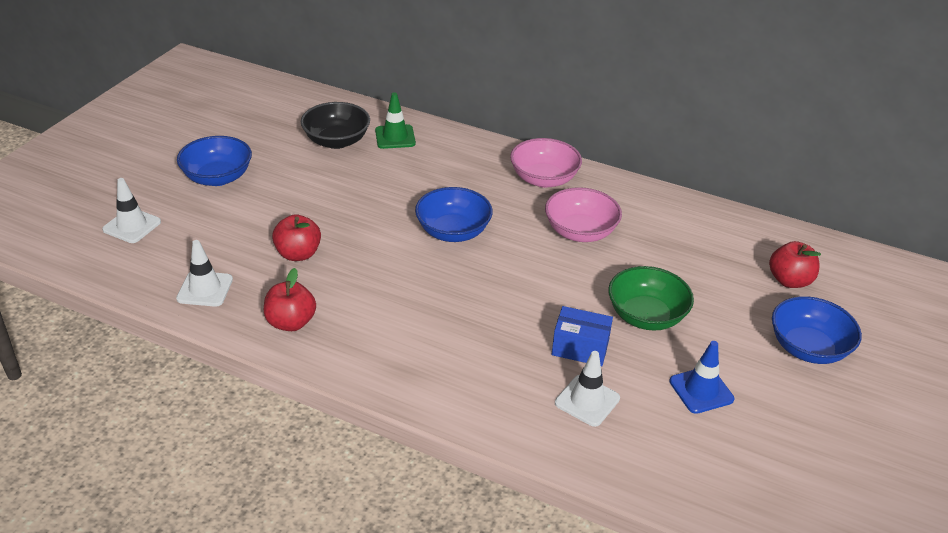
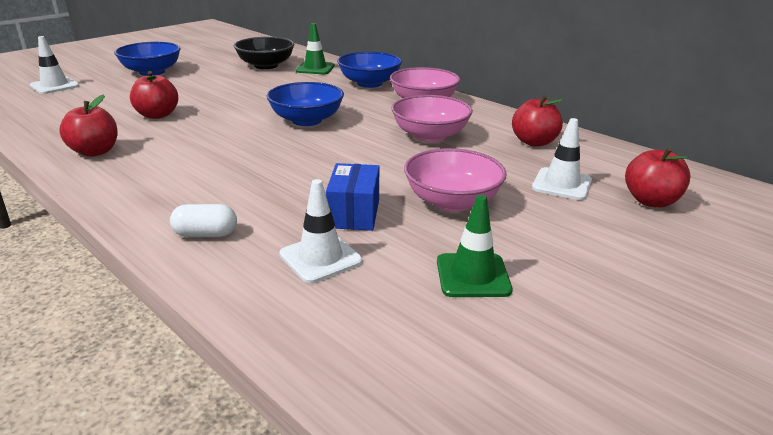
camera: 20 degrees right, 10 degrees down
(205, 289) = (56, 123): white traffic cone -> white traffic cone (561, 184)
(483, 399) = (206, 234): none -> white capsule
(580, 348) = (354, 213): blue box -> blue box turned 60 degrees clockwise
(646, 316) = (452, 201): green bowl -> pink bowl
(672, 222) = (534, 142): none -> red apple
(701, 390) = (473, 275): blue traffic cone -> green traffic cone
(808, 348) = (647, 262): blue bowl -> blue bowl (369, 83)

